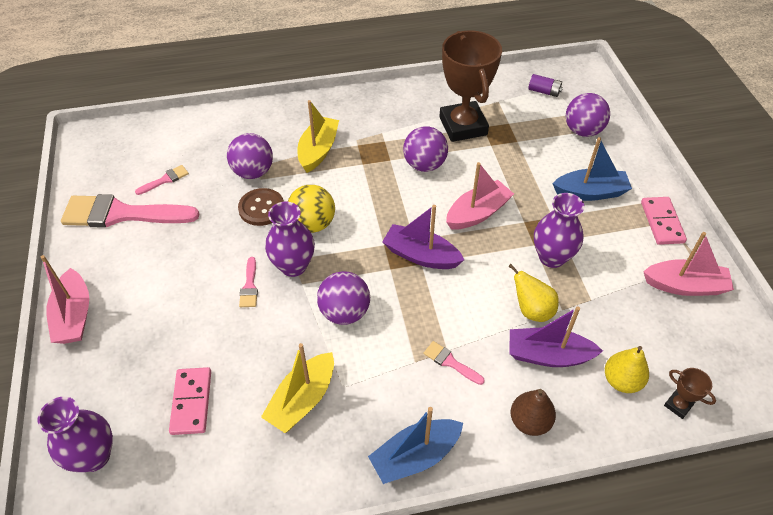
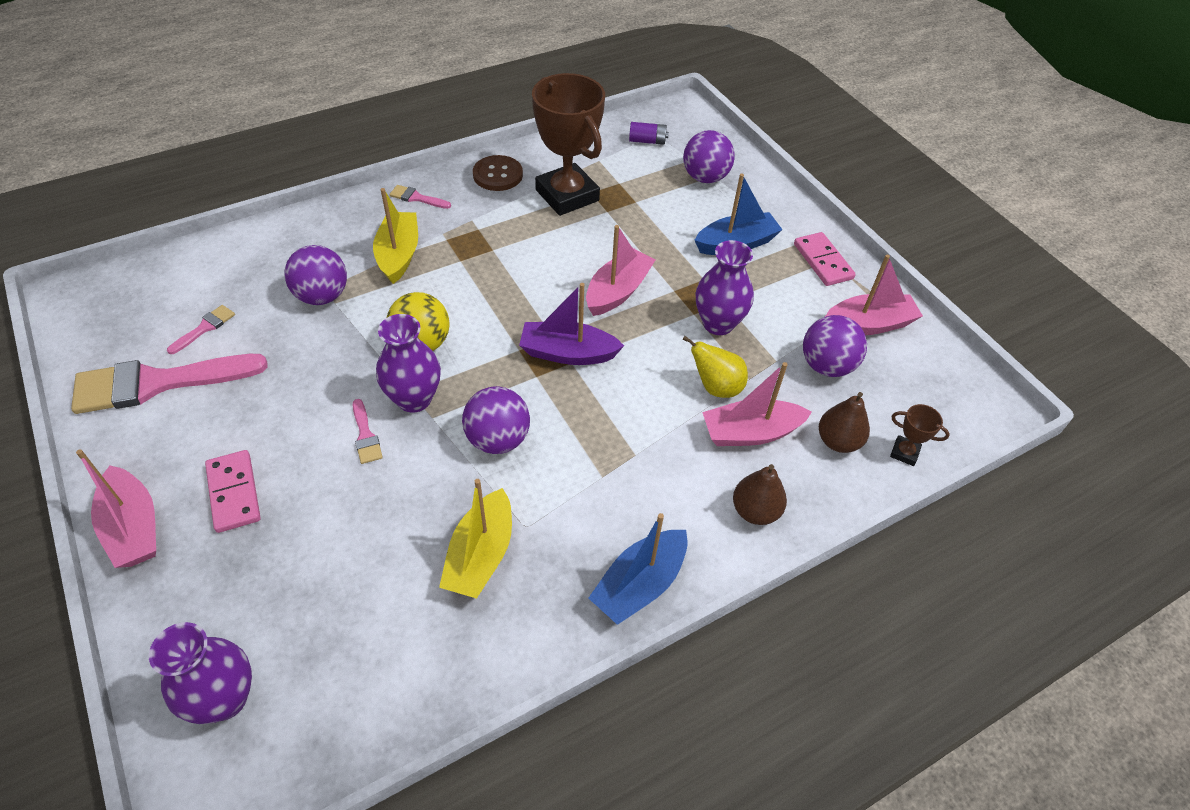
camera: 20 degrees left, 0 degrees up
(191, 402) = (337, 595): pink domino -> pink domino (233, 493)
(261, 208) = (348, 338): brown button -> brown button (498, 175)
(424, 165) = (536, 248): purple ball -> purple ball (826, 366)
(450, 362) = (644, 467): pink brush -> pink brush (417, 198)
(548, 355) = (750, 433): purple boat -> pink boat
(621, 381) = (838, 441): yellow pear -> brown pear

